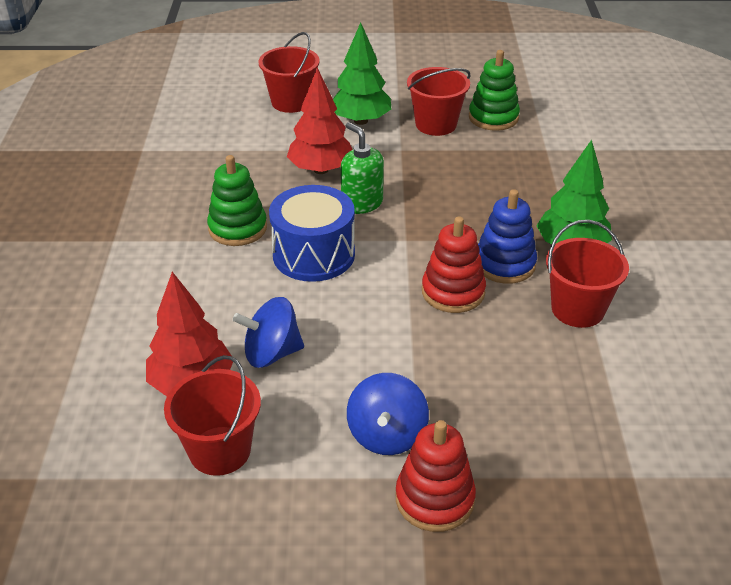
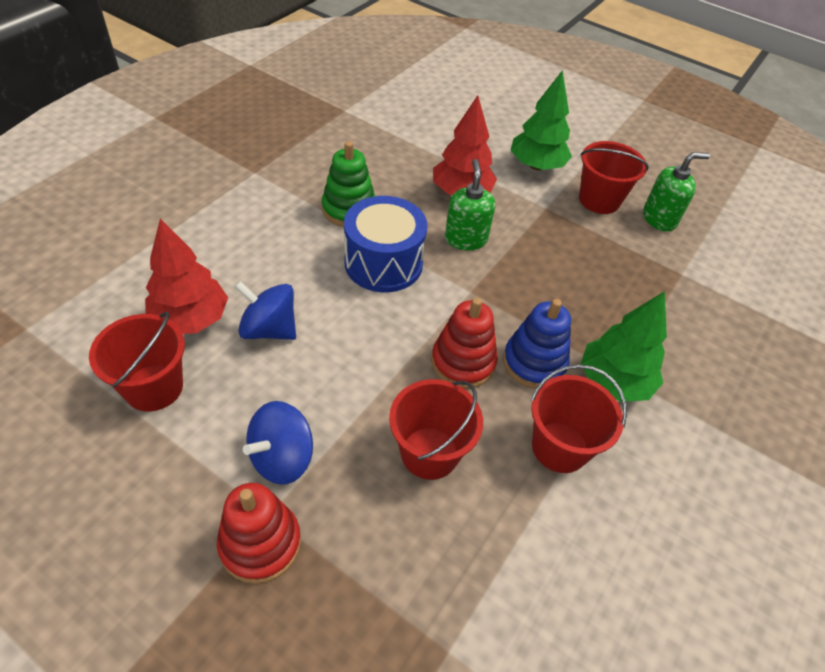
camera: 30 degrees right, 10 degrees up
(291, 102) = (494, 123): red bucket -> red bucket (429, 453)
(493, 117) = (659, 219): green stacking toy -> green soap dispenser

